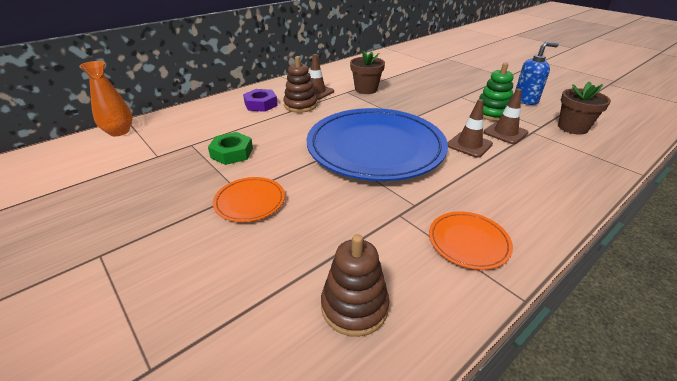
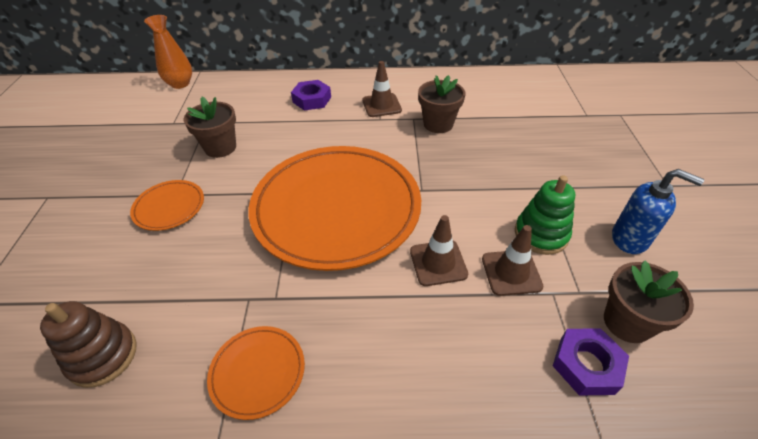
camera: 40 degrees right, 10 degrees up
(232, 153) = (220, 147): green nut -> brown flower pot
(300, 105) = (343, 117): brown stacking toy -> none
(375, 148) = (336, 209): blue plate -> orange plate
(585, 149) = (586, 365): none -> purple nut

